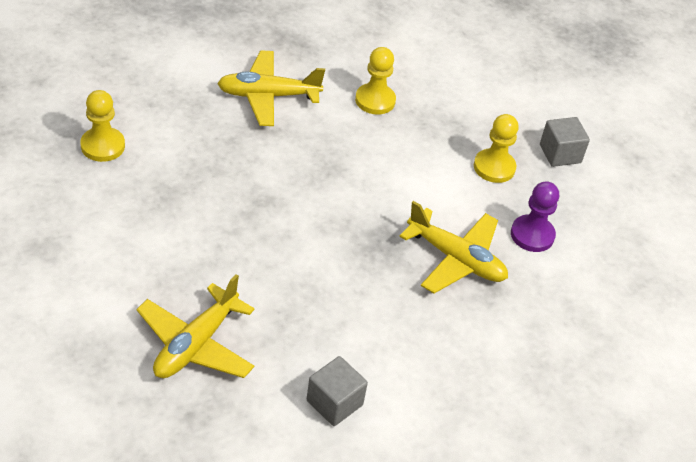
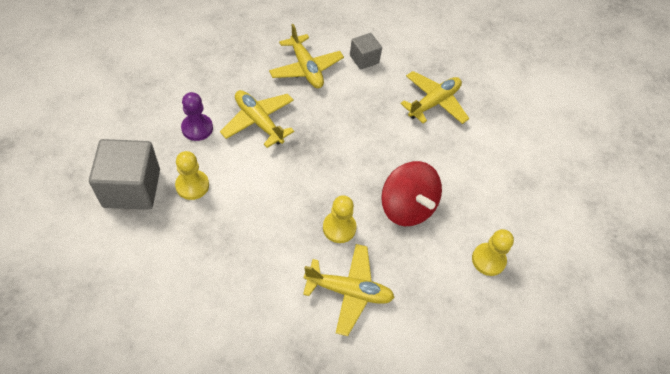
camera: 165 degrees left, 10 degrees up
(216, 186) = (406, 207): none -> red spinning top
(375, 100) = (258, 270): yellow pawn -> yellow pawn (339, 228)
(426, 361) = (306, 68): none -> yellow plane
(560, 154) = (132, 188): grey cube -> grey cube, size x1.82

